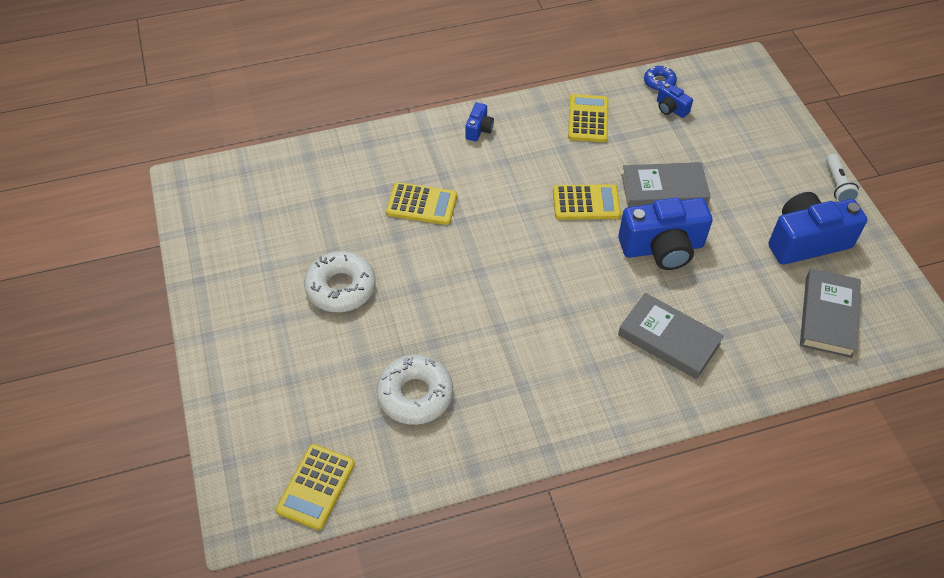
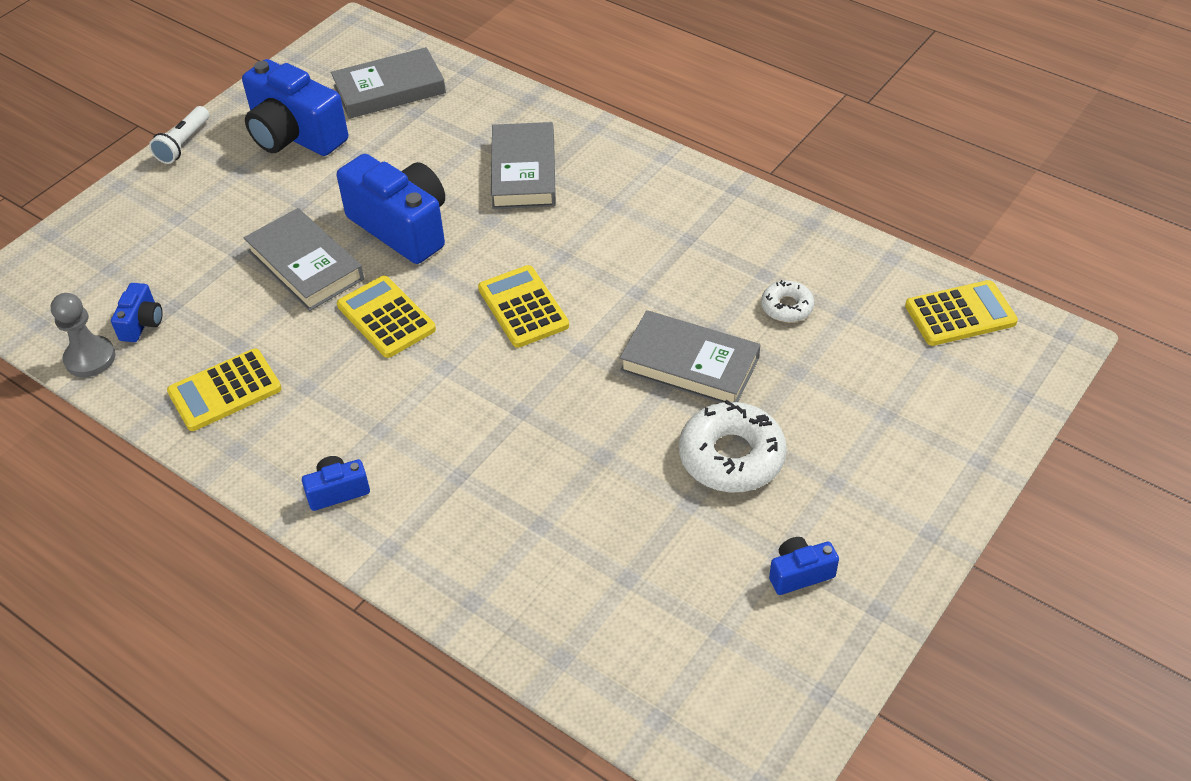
camera: 125 degrees left, 5 degrees down
(249, 265) = (799, 574): none -> blue camera
(415, 394) = (787, 307): white donut -> white donut, size x0.54
(419, 313) = (689, 364): none -> grey book
(422, 204) = (529, 465): yellow calculator -> yellow calculator (523, 307)
(659, 82) = (90, 358): blue donut -> grey pawn
(837, 185) = (183, 144): white flashlight -> white flashlight turned 150 degrees clockwise

